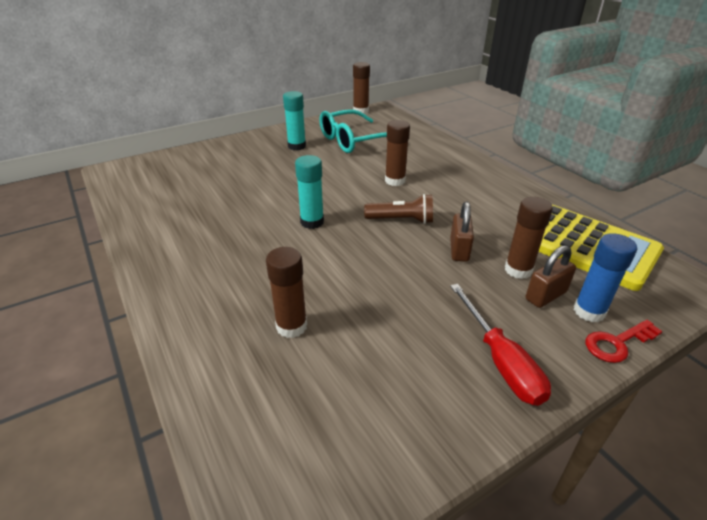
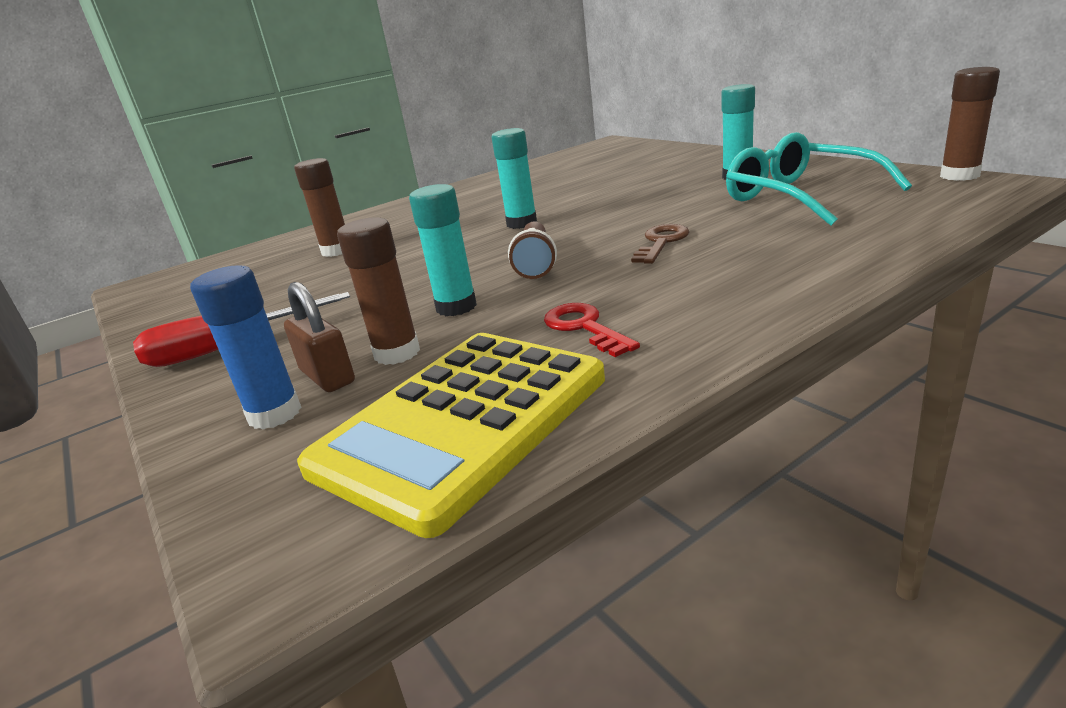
camera: 90 degrees right, 10 degrees down
(395, 181) = (661, 242): brown glue stick -> brown key
(459, 250) = (456, 307): brown padlock -> turquoise glue stick
(617, 343) = (196, 435): red key -> red key (585, 327)

